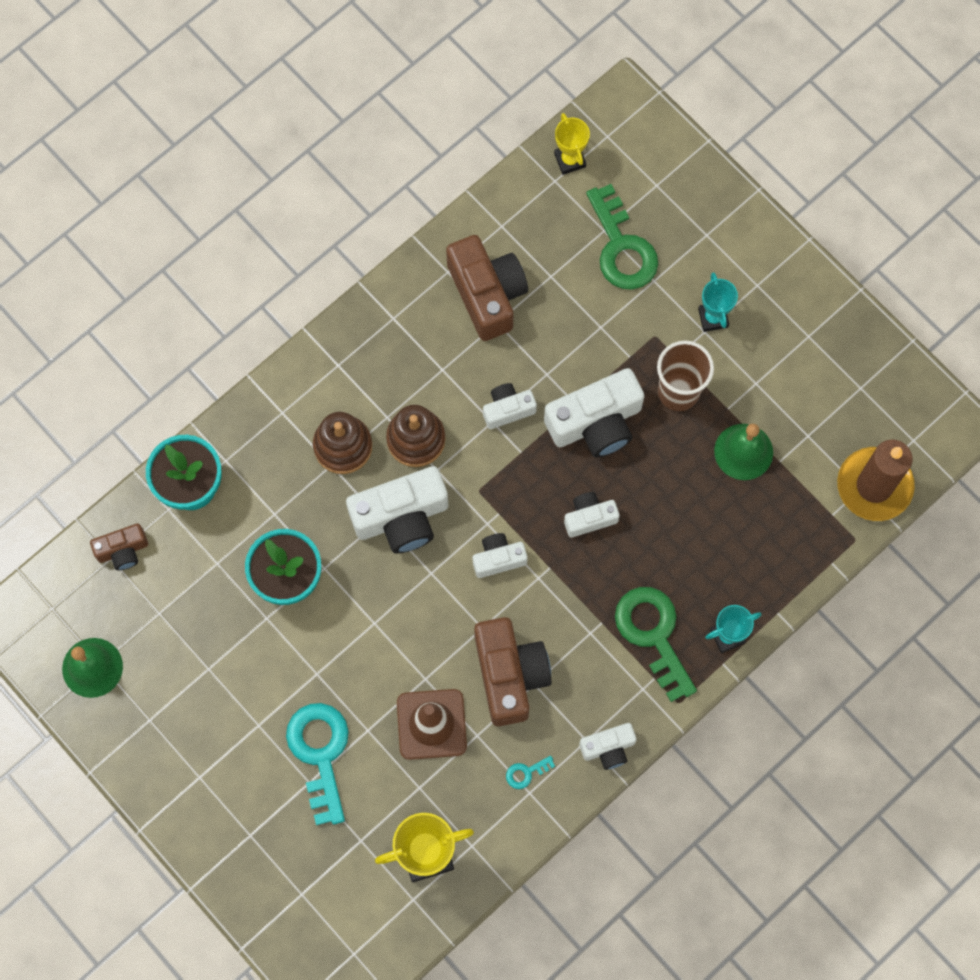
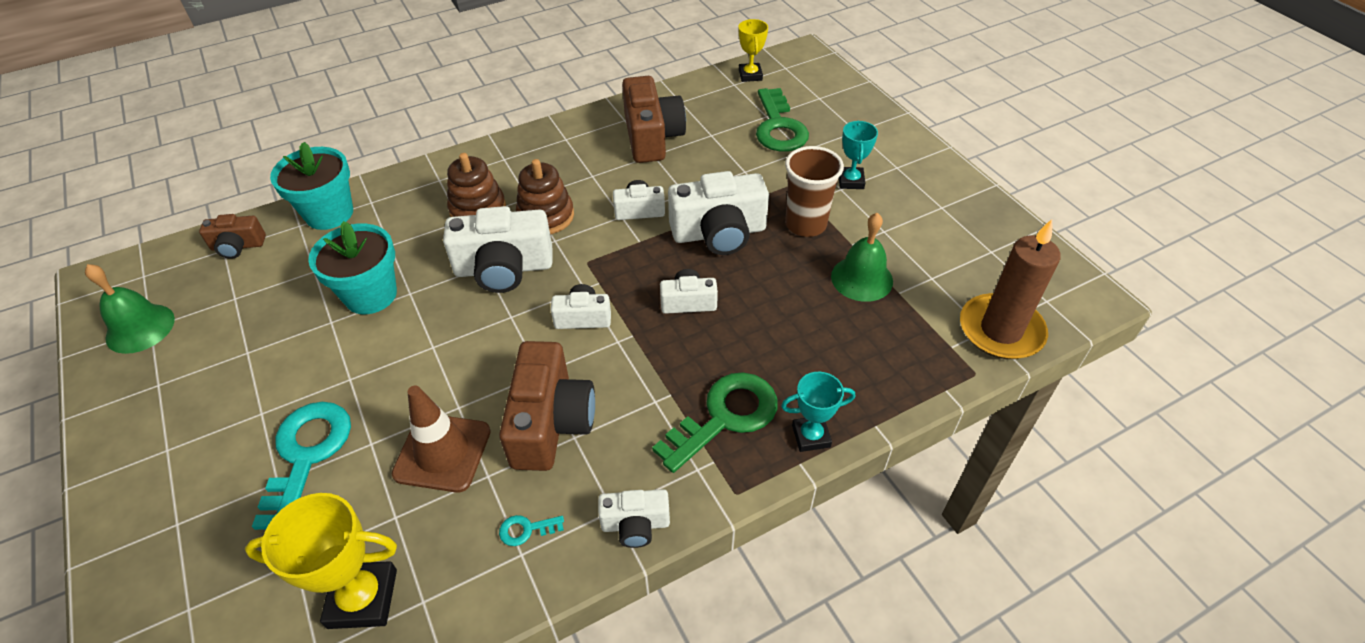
camera: 15 degrees right, 25 degrees down
(653, 634) = (725, 417): green key -> green key turned 60 degrees clockwise

